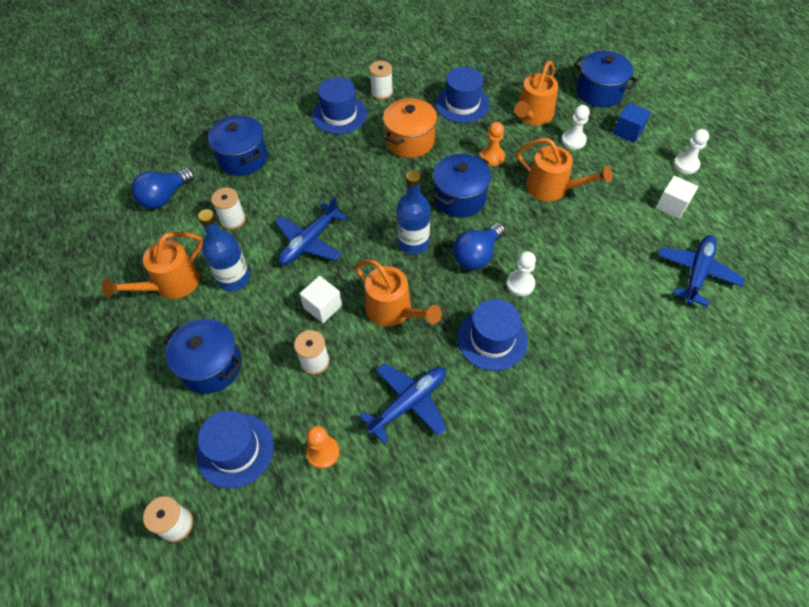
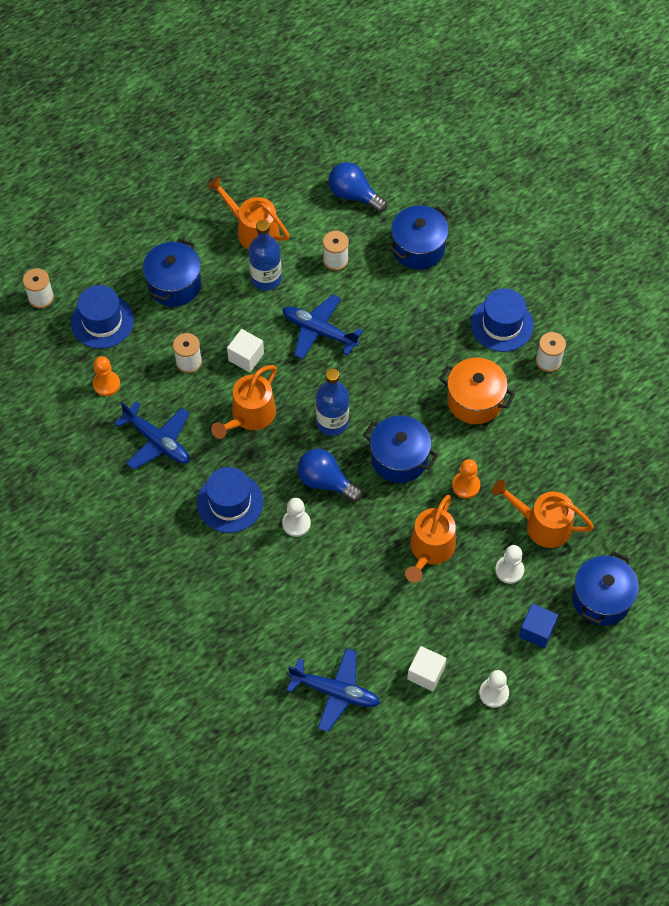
camera: 80 degrees right, 5 degrees up
(462, 104) = (546, 447): blue hat -> none

